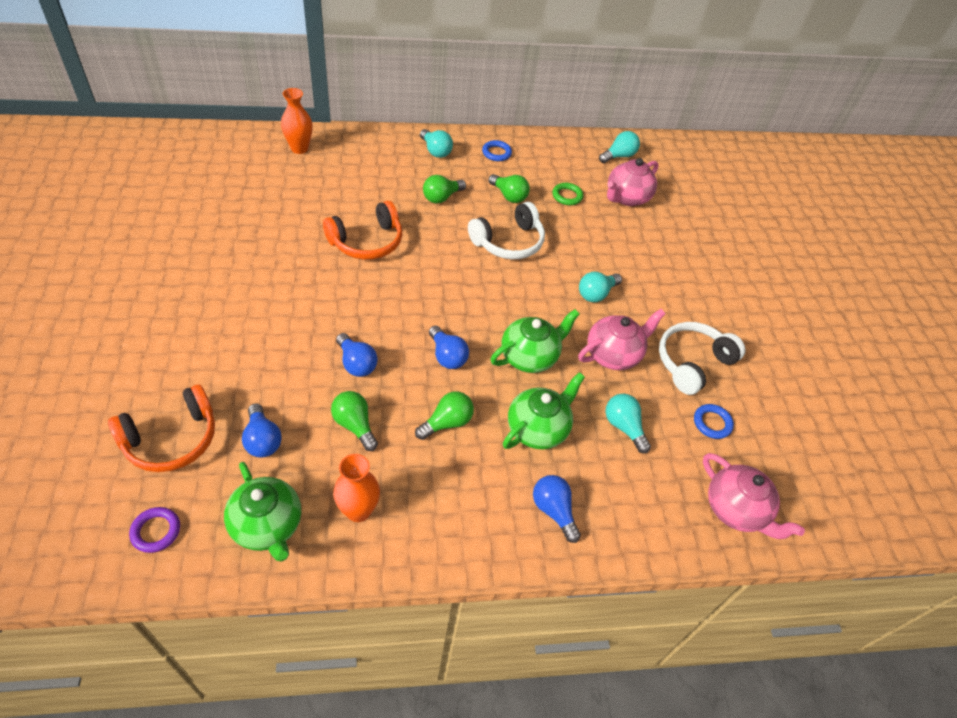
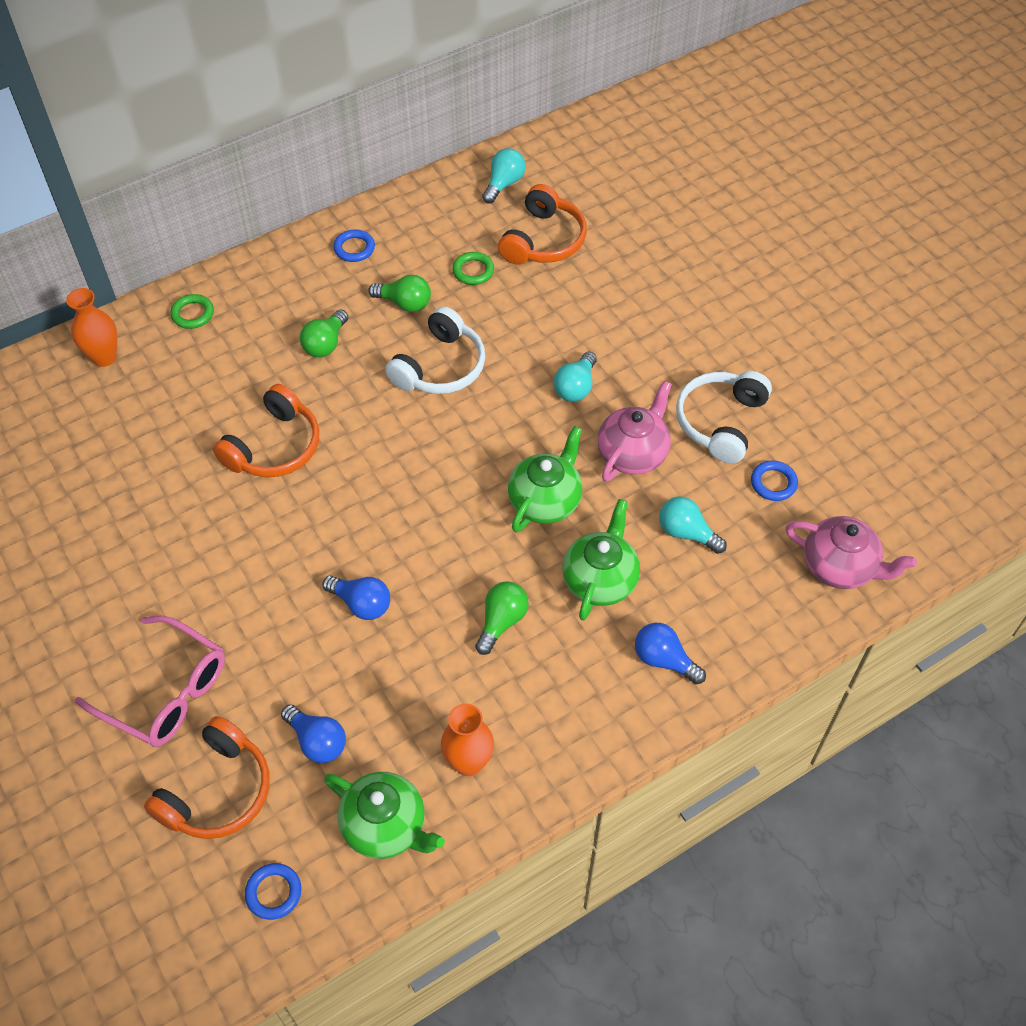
camera: 20 degrees left, 5 degrees up
(156, 531) = (274, 892): purple ring -> blue ring
(188, 356) = (165, 691): none -> pink glasses
(355, 425) = (405, 674): green light bulb -> none
(370, 147) = (192, 314): none -> green ring
(435, 151) = (278, 281): turquoise light bulb -> none
(447, 356) = (455, 545): blue light bulb -> none
(626, 198) = (543, 240): pink teapot -> orange headphones

